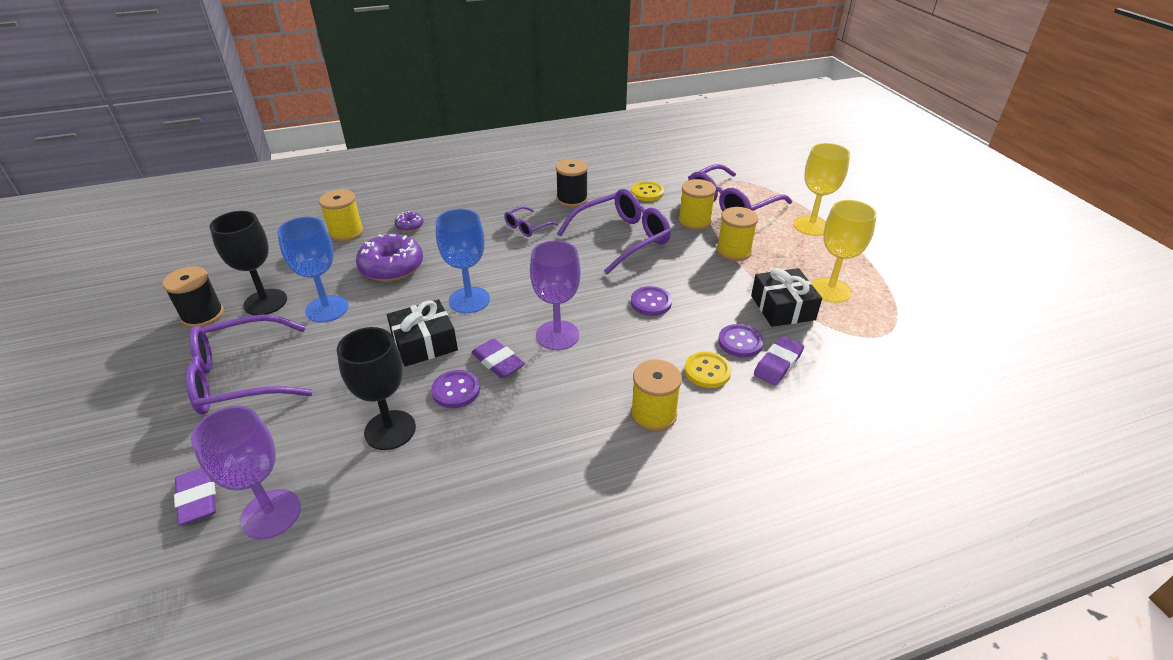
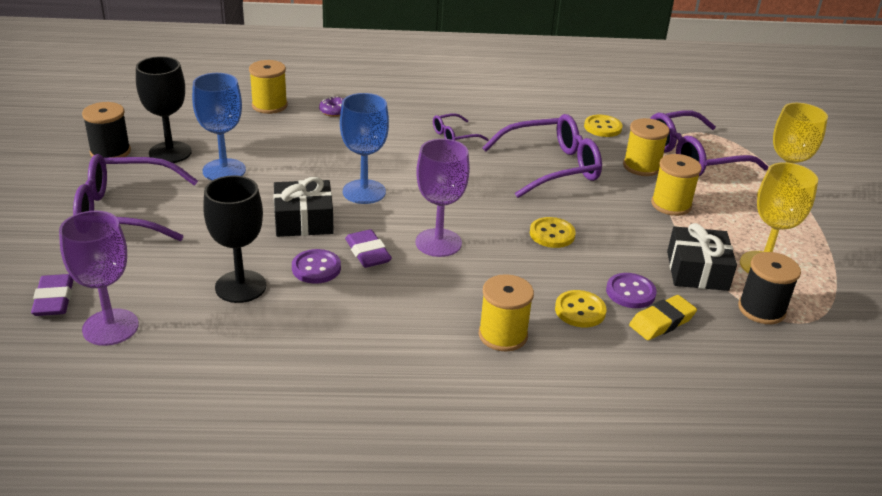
camera: 15 degrees right, 5 degrees down
(392, 267) = (300, 146): purple donut -> none
(572, 199) = (515, 118): black spool -> black spool (761, 309)
(651, 302) = (552, 234): purple button -> yellow button
(778, 364) = (661, 322): purple eraser -> yellow eraser

